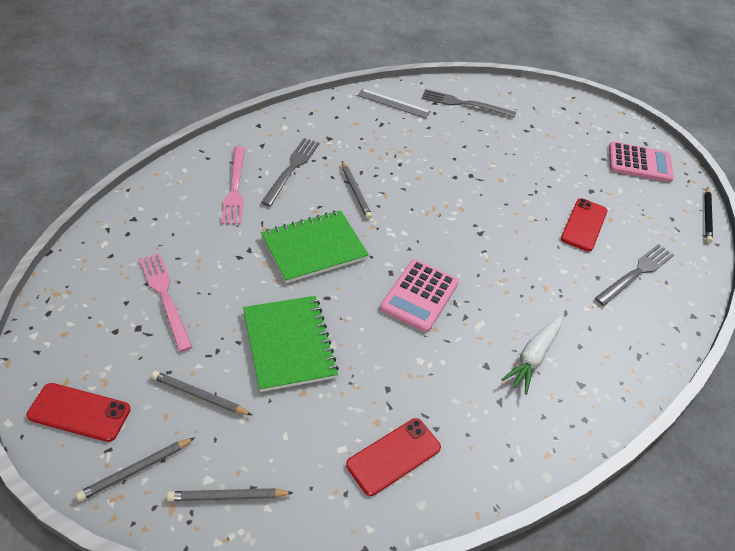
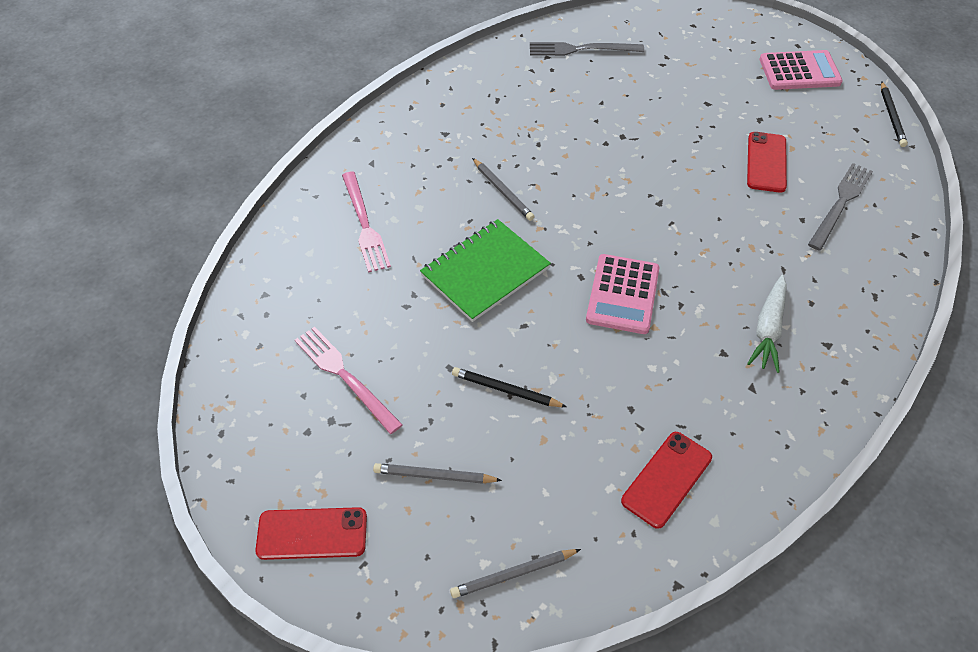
camera: 10 degrees left, 5 degrees up
(136, 470) = (403, 577): grey pencil -> none
(289, 344) = (506, 390): green notebook -> black pencil
(291, 169) = (419, 183): grey fork -> none
(393, 103) = (500, 70): grey ruler -> none

